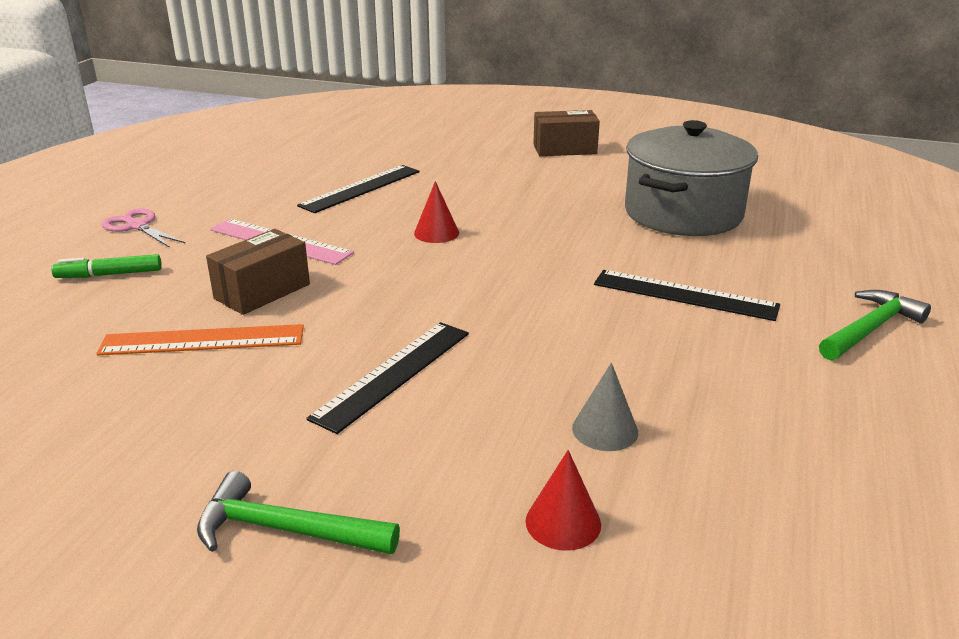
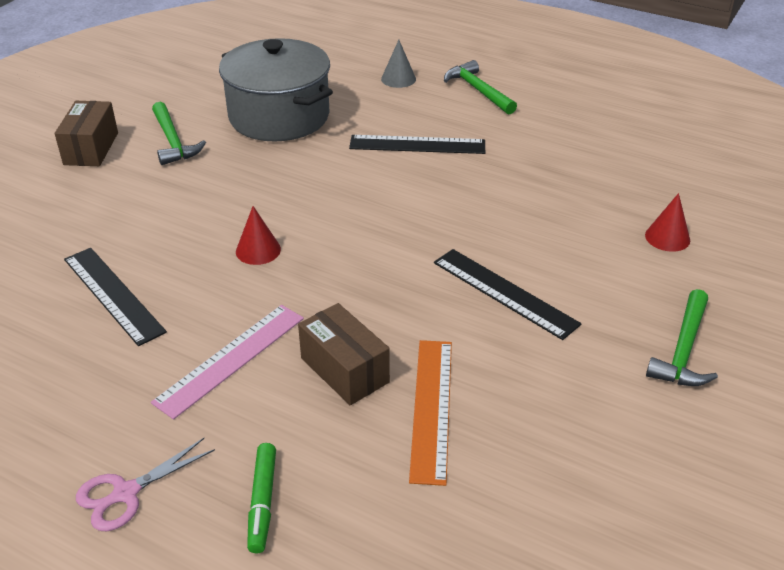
camera: 80 degrees left, 10 degrees up
(598, 175) = (173, 141): none -> green hammer
(605, 430) = (580, 208): grey cone -> grey cone (398, 79)
(684, 295) = (417, 145): black ruler -> black ruler turned 60 degrees clockwise

